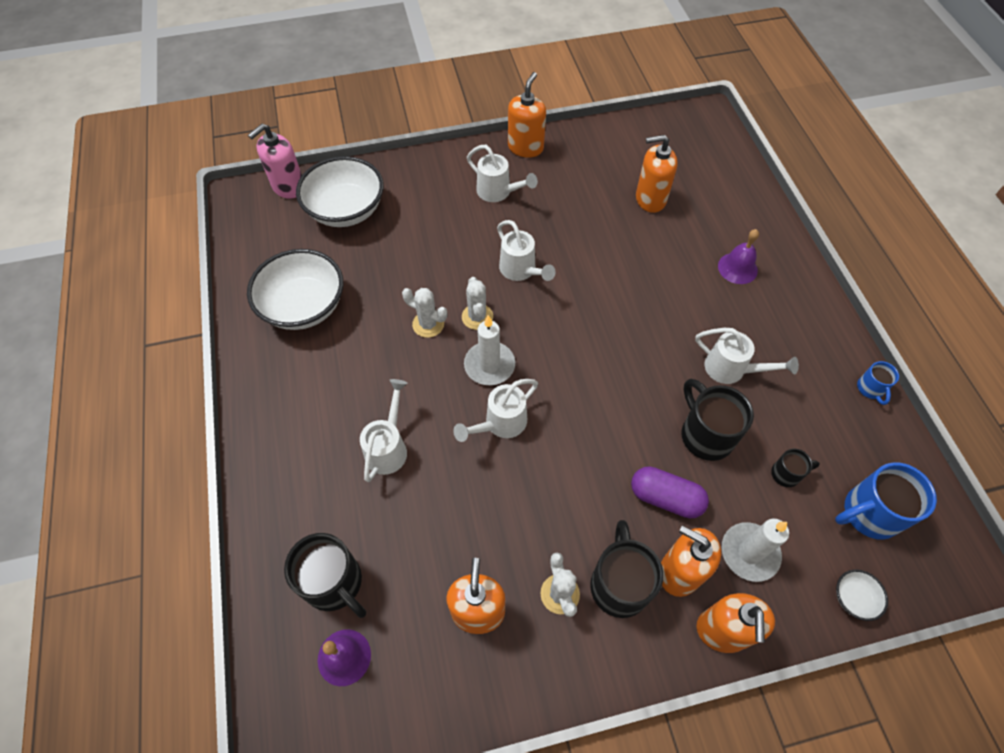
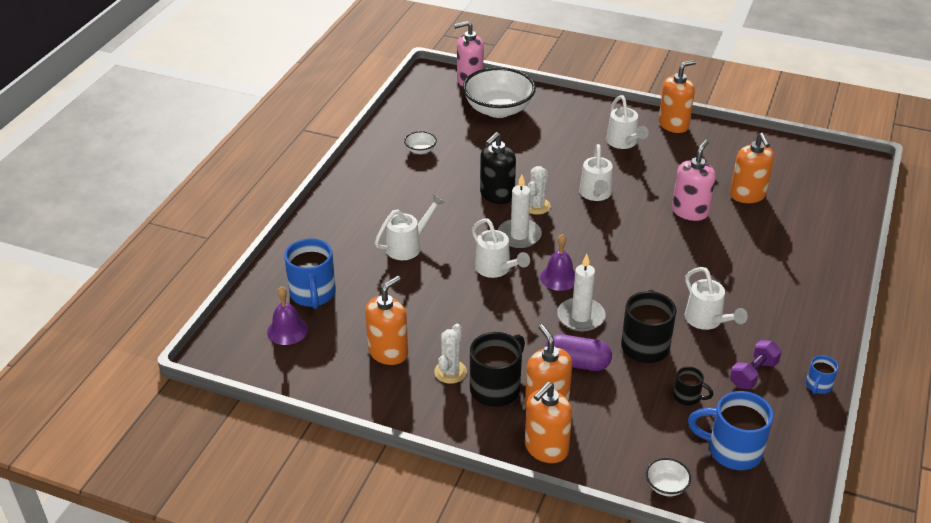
camera: 35 degrees right, 20 degrees down
(304, 306) = (420, 150): white bowl -> white bowl, size x0.43
(334, 583) = (313, 294): black mug -> blue mug
(428, 324) = (497, 195): white cactus -> black soap dispenser
(500, 423) = (496, 269): white watering can -> white watering can turned 120 degrees counterclockwise
(618, 245) = (690, 211): none -> pink soap dispenser
(650, 199) = (747, 195): orange soap dispenser -> orange soap dispenser turned 135 degrees counterclockwise
(665, 498) = (577, 363): purple capsule -> purple capsule turned 45 degrees counterclockwise
(737, 268) = (779, 266): purple bell -> purple bell (559, 277)
(749, 553) = (610, 422): white candle -> white candle (581, 317)
(814, 409) = (753, 374): none -> purple dumbbell

